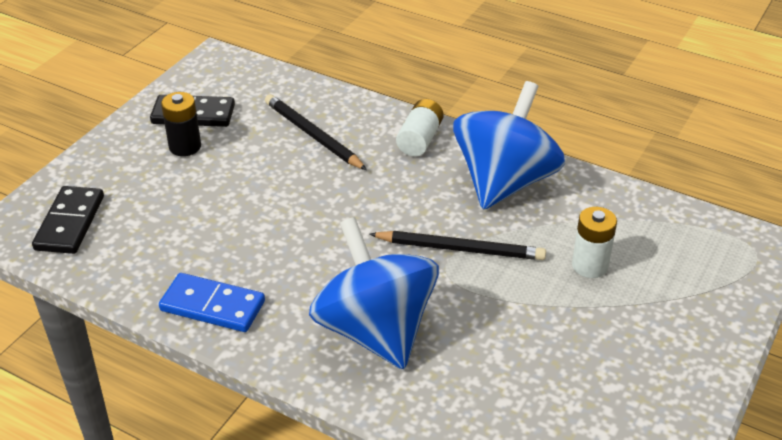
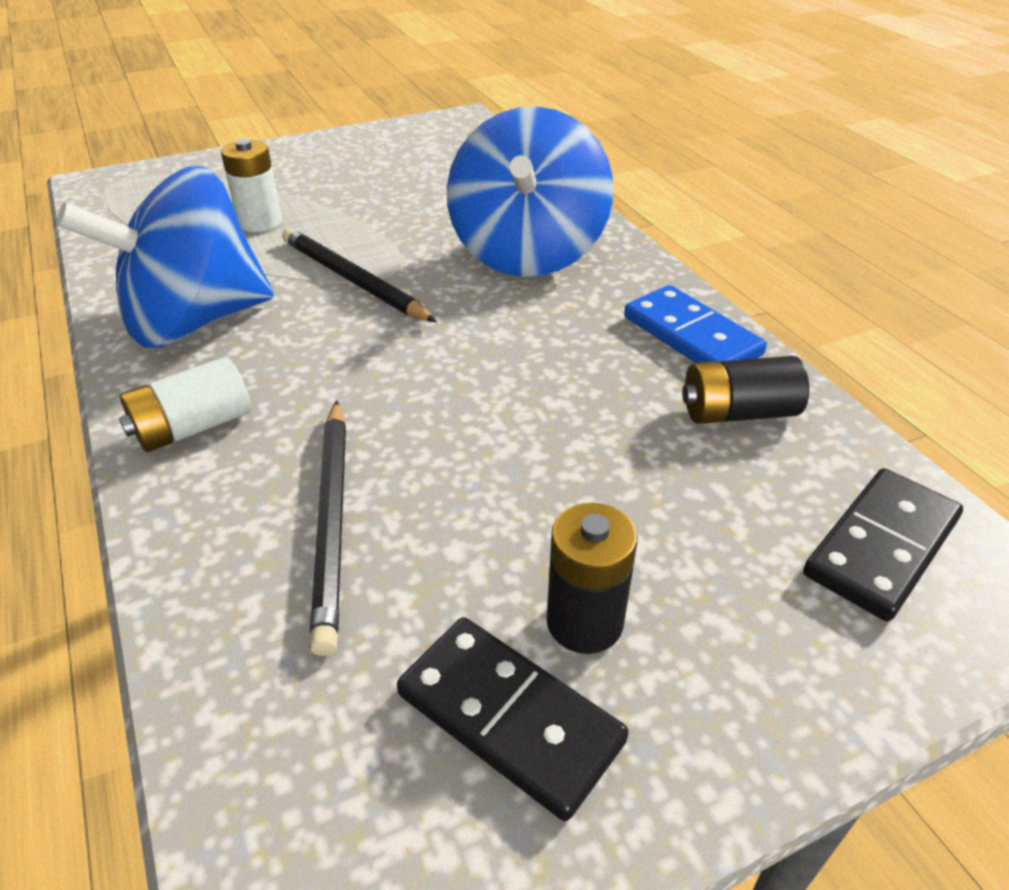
camera: 145 degrees left, 0 degrees up
(160, 262) = (738, 413): none -> black battery

